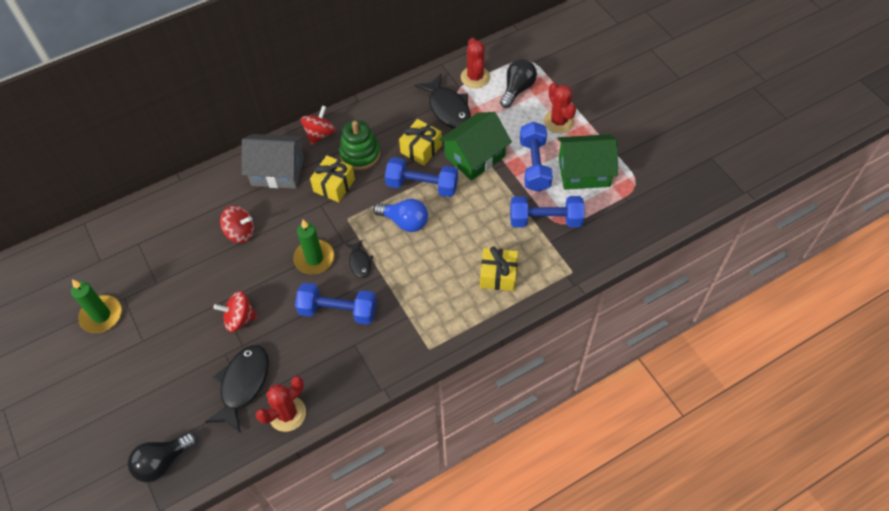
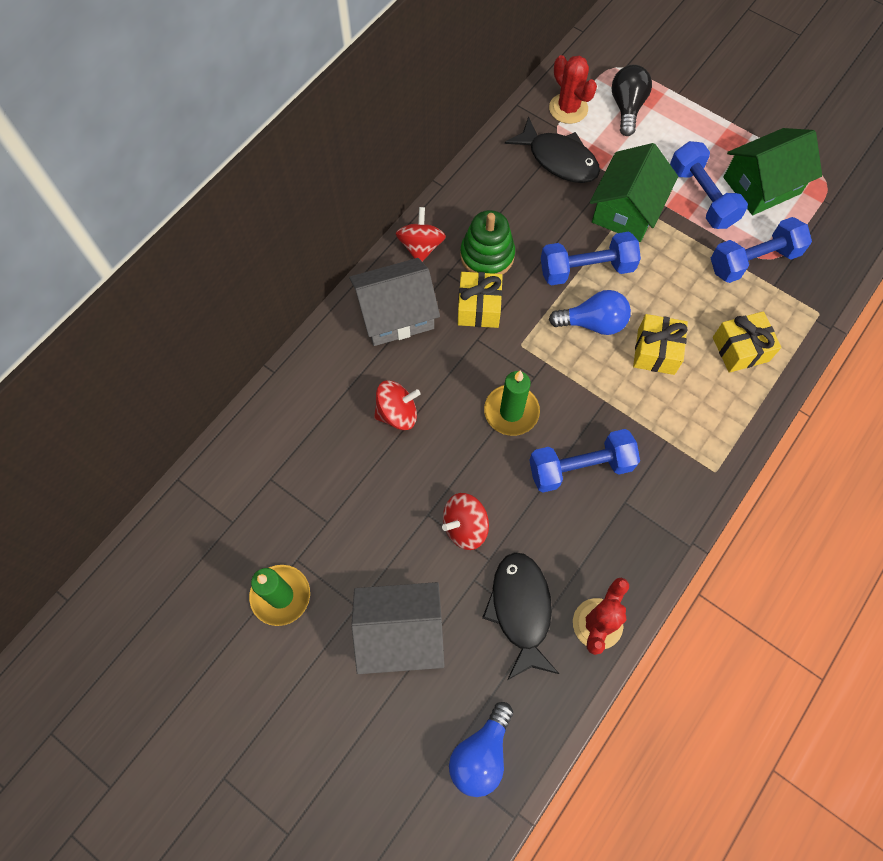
camera: 25 degrees left, 10 degrees up
(159, 367) = (400, 632): none -> grey house
(163, 462) = (481, 753): black light bulb -> blue light bulb
(359, 262) = (569, 395): black fish -> none
(421, 149) = (557, 223): yellow gift -> yellow gift (656, 351)
(559, 121) = (698, 133): red cactus -> none

